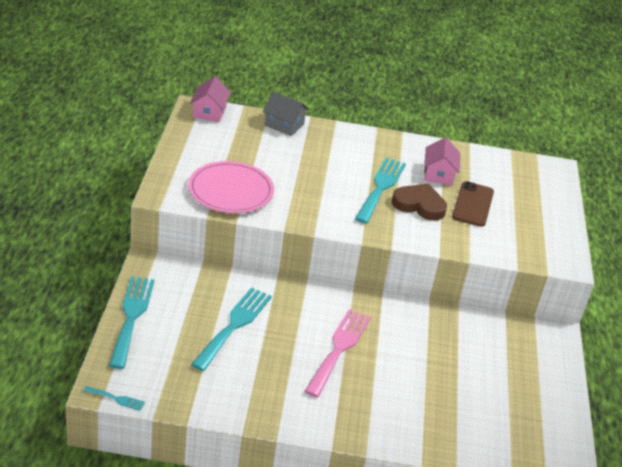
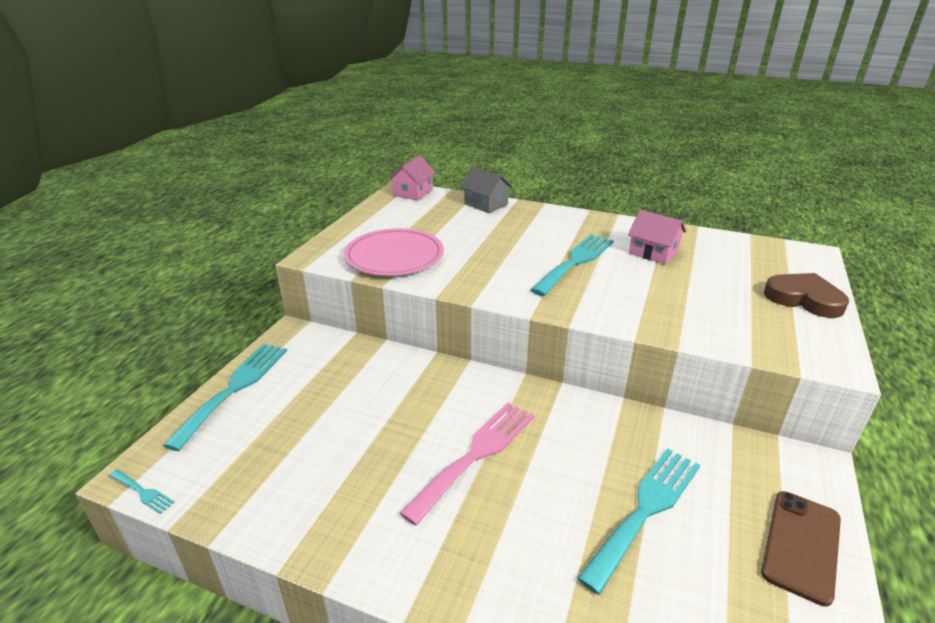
camera: 20 degrees right, 5 degrees down
(234, 325) = (351, 409): turquoise fork -> turquoise fork (645, 509)
(419, 205) = (620, 281): brown heart -> brown heart (804, 299)
(439, 174) = (653, 252): pink house -> pink house turned 75 degrees counterclockwise
(473, 204) = (693, 284): brown phone -> brown phone (801, 545)

